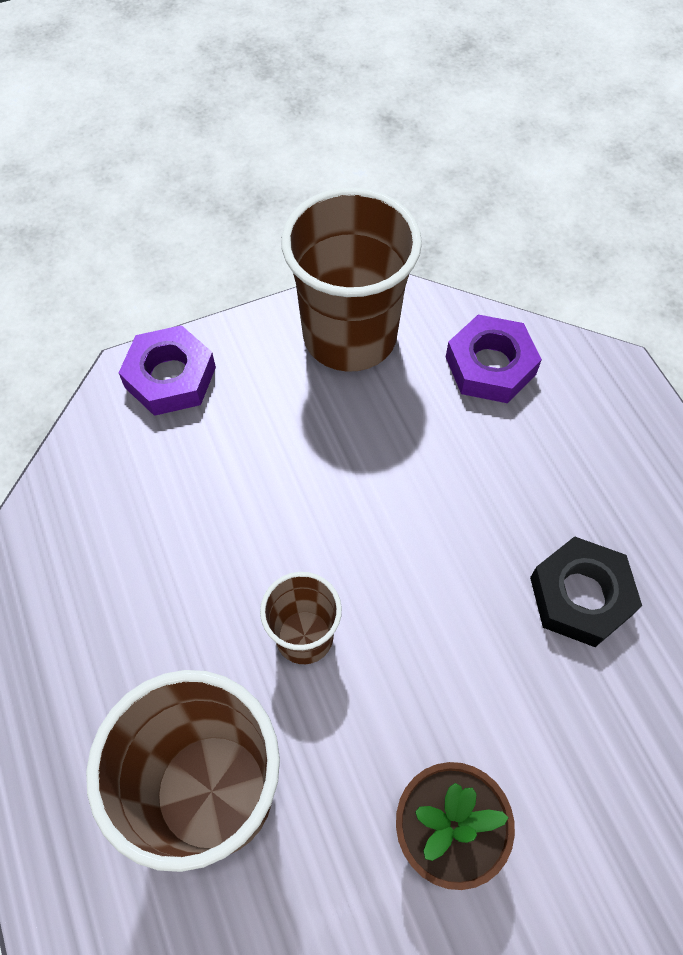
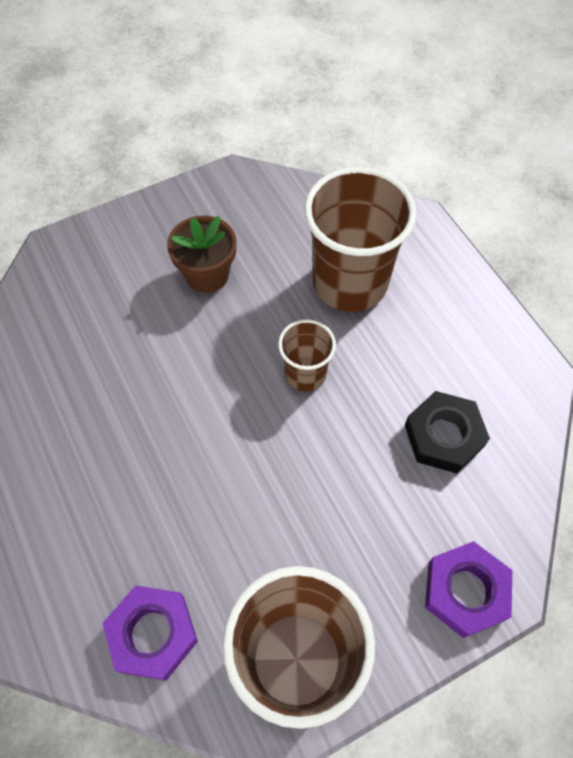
camera: 175 degrees right, 0 degrees up
(580, 596) = (101, 418): black nut -> black nut (443, 436)

